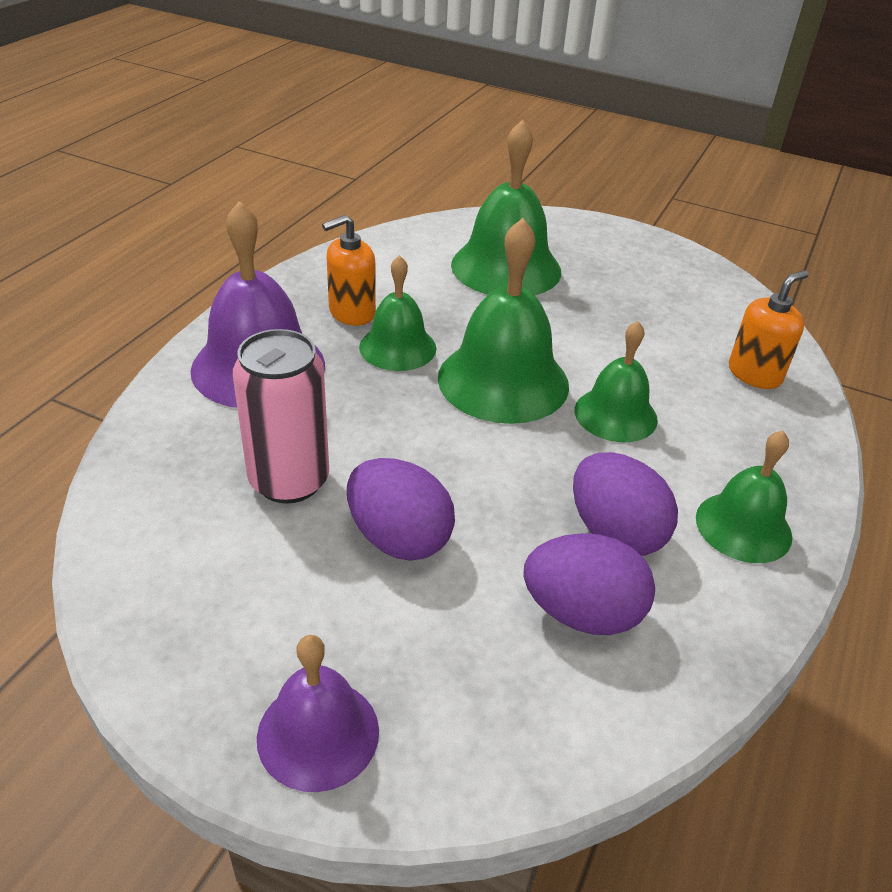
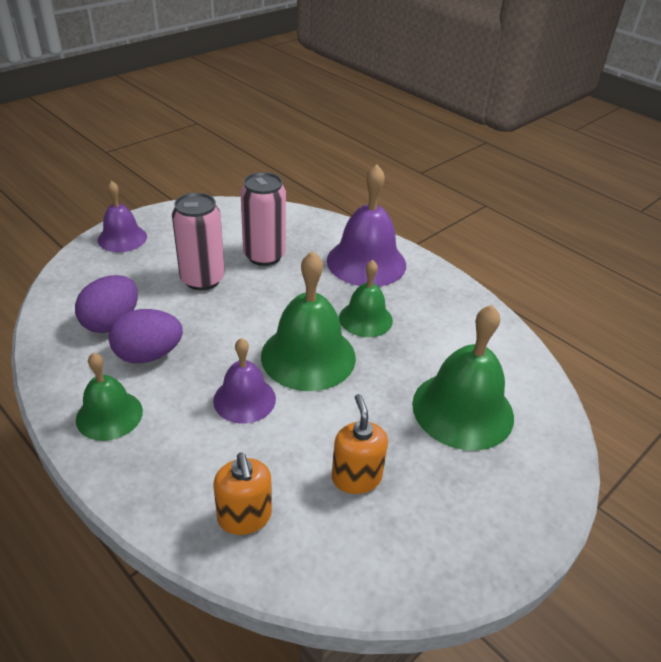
camera: 110 degrees right, 0 degrees up
(351, 313) = (414, 308): orange soap dispenser -> orange soap dispenser (356, 477)
(399, 538) = (202, 279): purple egg -> pink can
(615, 414) = (244, 399): green bell -> purple bell

